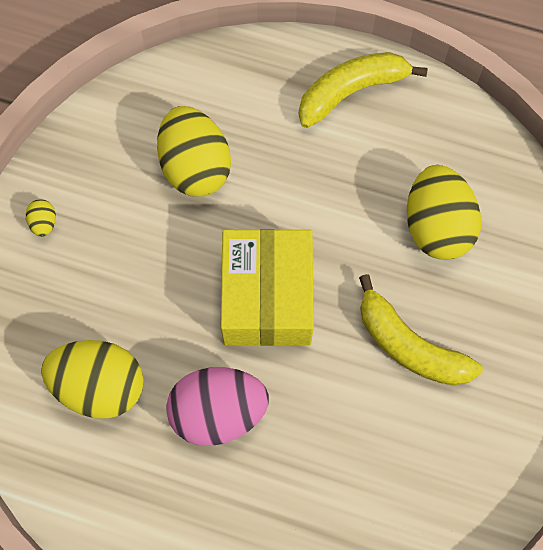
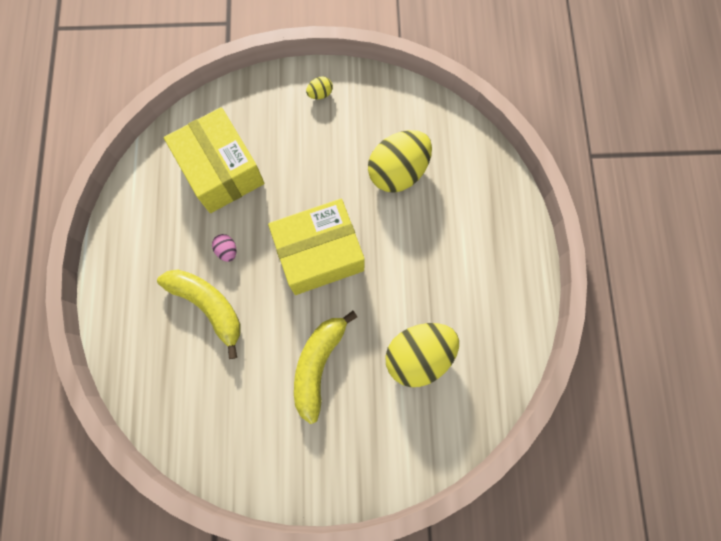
camera: 70 degrees right, 5 degrees up
(100, 386) = (221, 170): yellow egg -> yellow box
(218, 412) = (227, 251): pink egg -> pink egg, size x0.42
(351, 91) = (503, 257): yellow banana -> yellow banana (208, 306)

